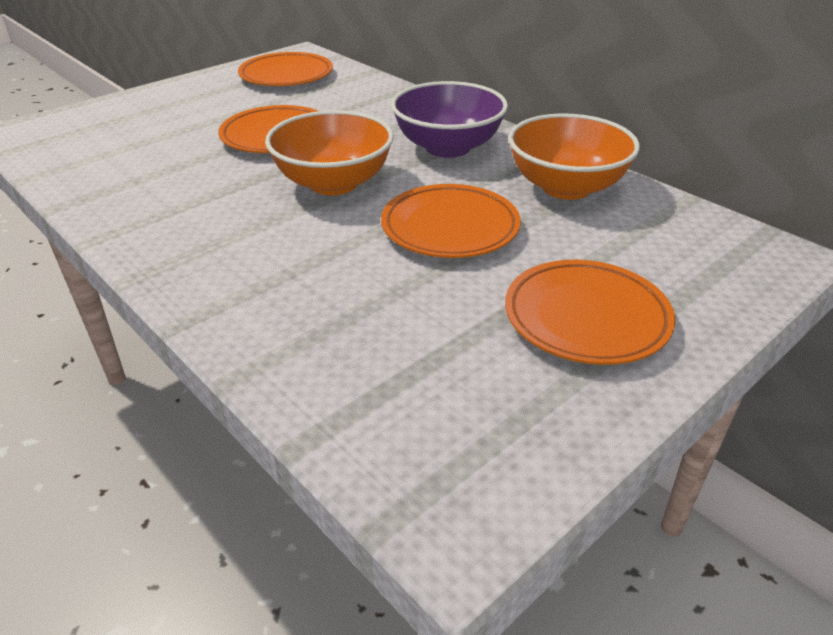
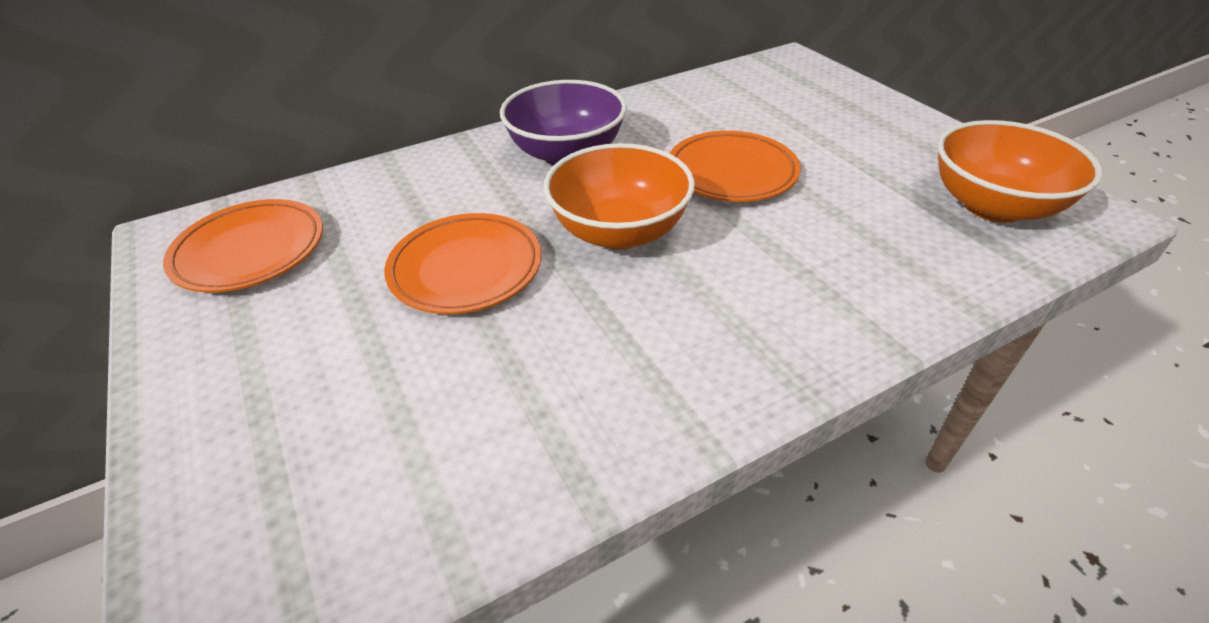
camera: 75 degrees left, 5 degrees up
(566, 187) = (673, 110): orange bowl -> orange bowl (993, 206)
(586, 318) = (868, 136): orange plate -> none

